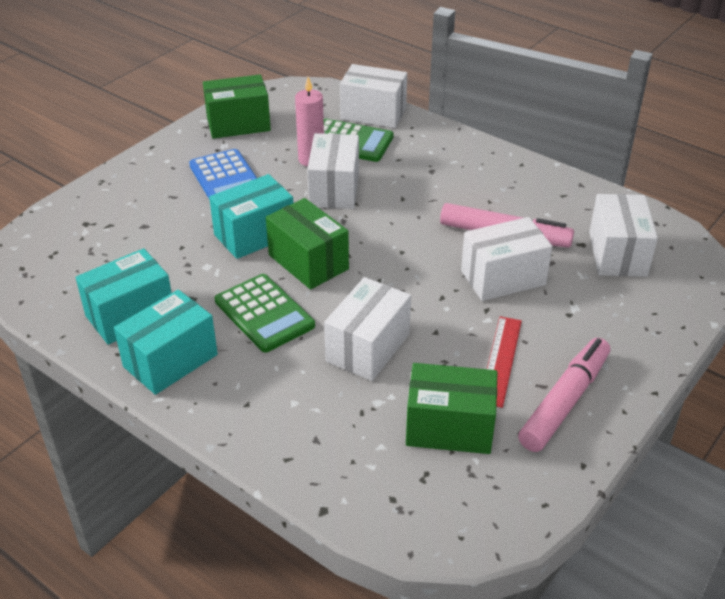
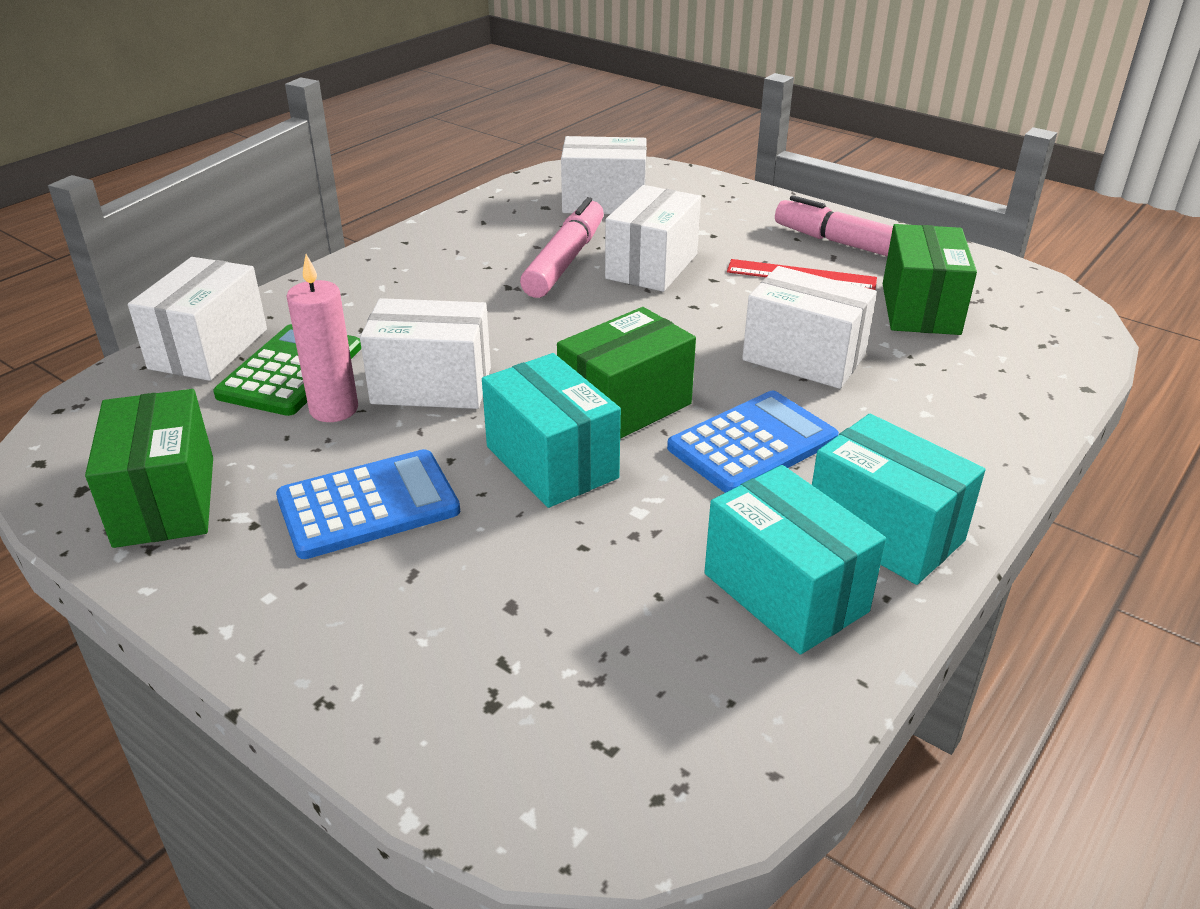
camera: 90 degrees left, 5 degrees down
(264, 313) = (752, 443): green calculator -> blue calculator
(503, 278) = (652, 266): white box -> white box turned 45 degrees clockwise

